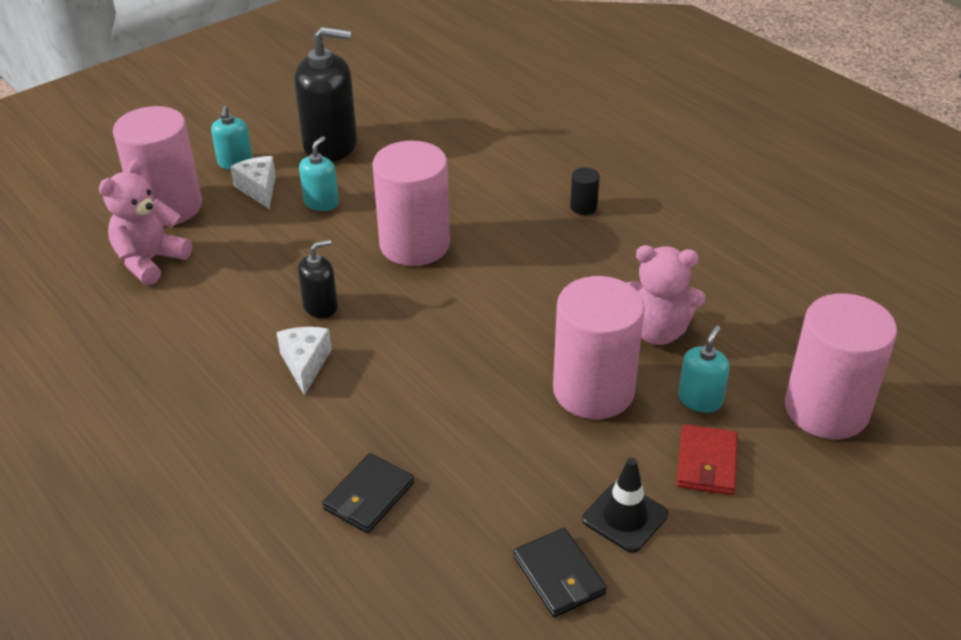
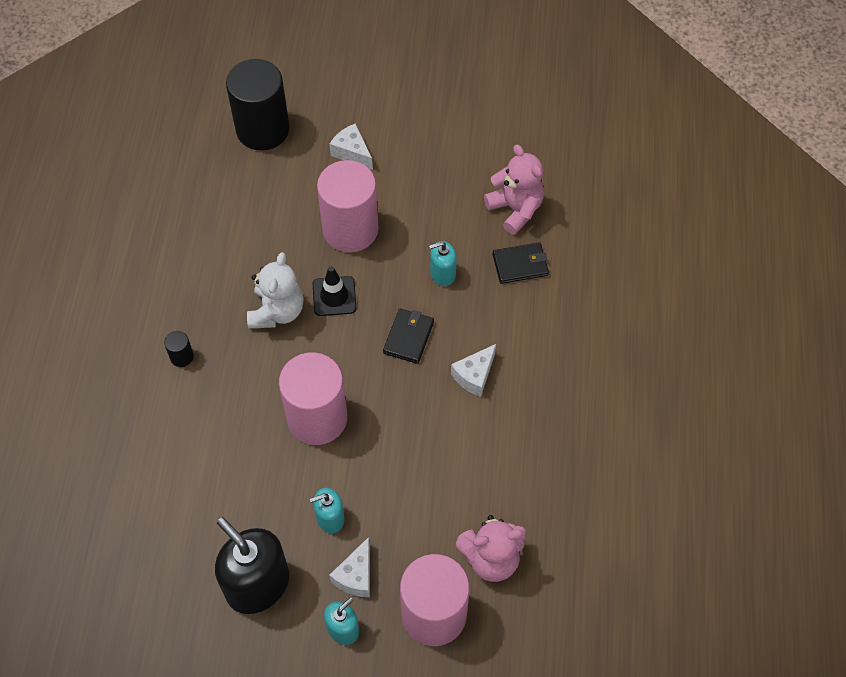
camera: 135 degrees left, 20 degrees up
(320, 306) = (424, 414): black soap dispenser -> none
(557, 283) = (277, 311): none -> white teddy bear
(559, 575) = (478, 161): black wallet -> black wallet (408, 337)
(625, 517) = (420, 160): black traffic cone -> black traffic cone (334, 296)
(657, 331) = (272, 234): pink teddy bear -> pink teddy bear (515, 209)
(700, 399) = (309, 182): turquoise soap dispenser -> turquoise soap dispenser (442, 274)
(707, 463) = (352, 152): red wallet -> white cheese
(826, 409) = (262, 129): pink cylinder -> black cylinder

